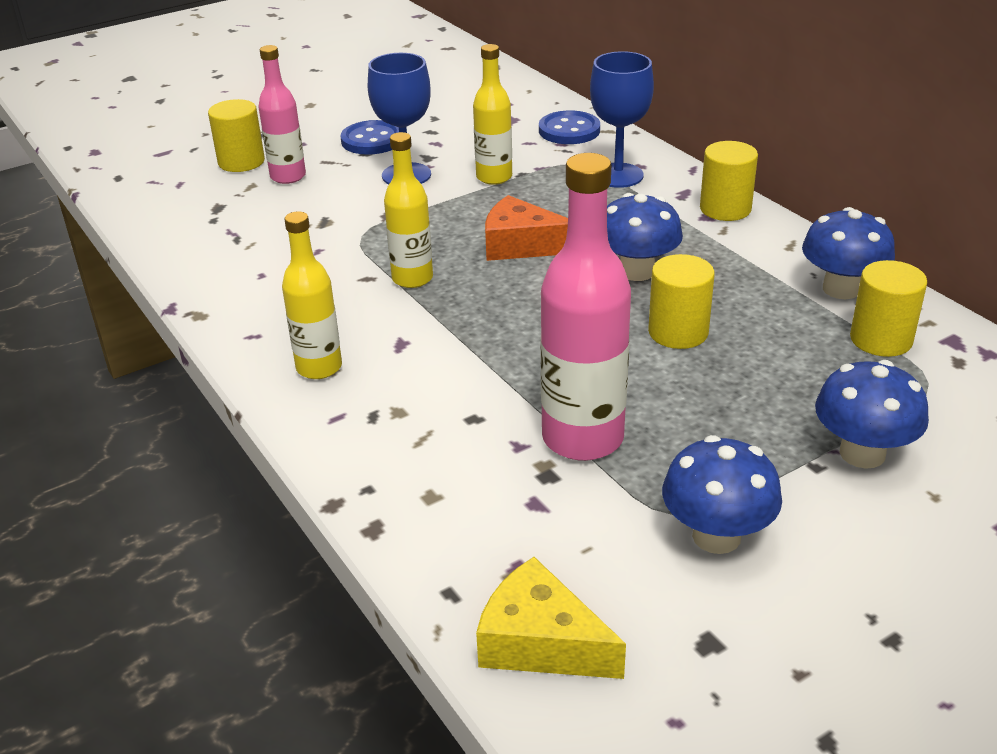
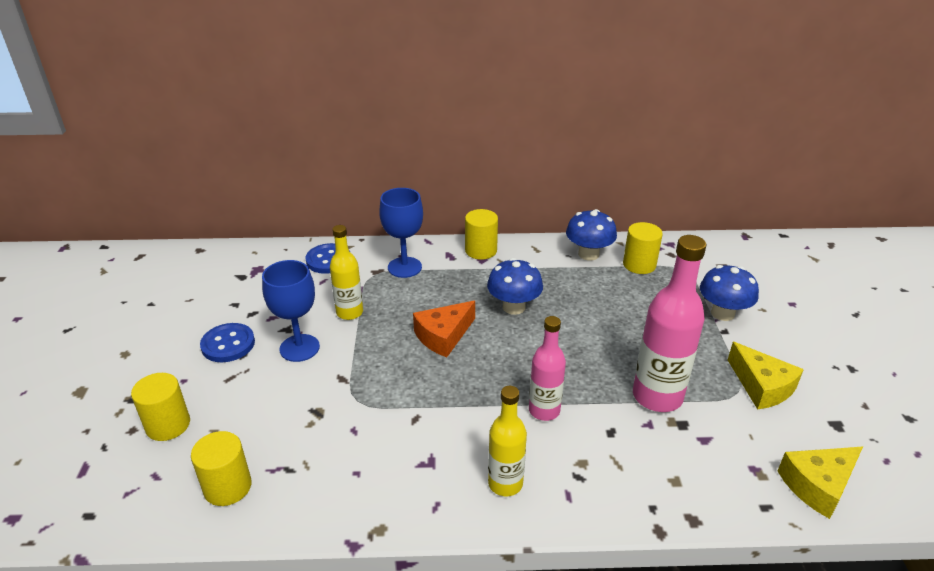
camera: 60 degrees left, 0 degrees up
(288, 176) = (227, 407): pink bottle -> pink bottle (544, 410)
(412, 278) = (437, 397): yellow bottle -> none
(678, 332) = (585, 320): yellow cylinder -> yellow cylinder (227, 487)
(716, 536) = (761, 386): blue mushroom -> yellow cheese

